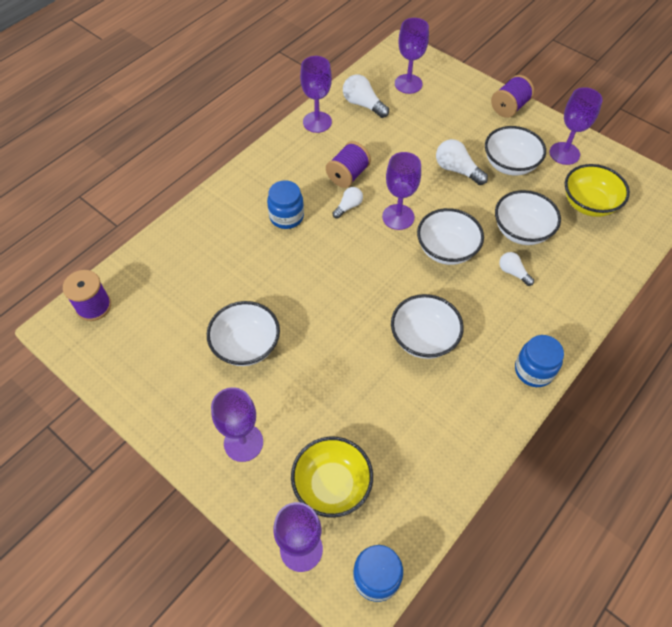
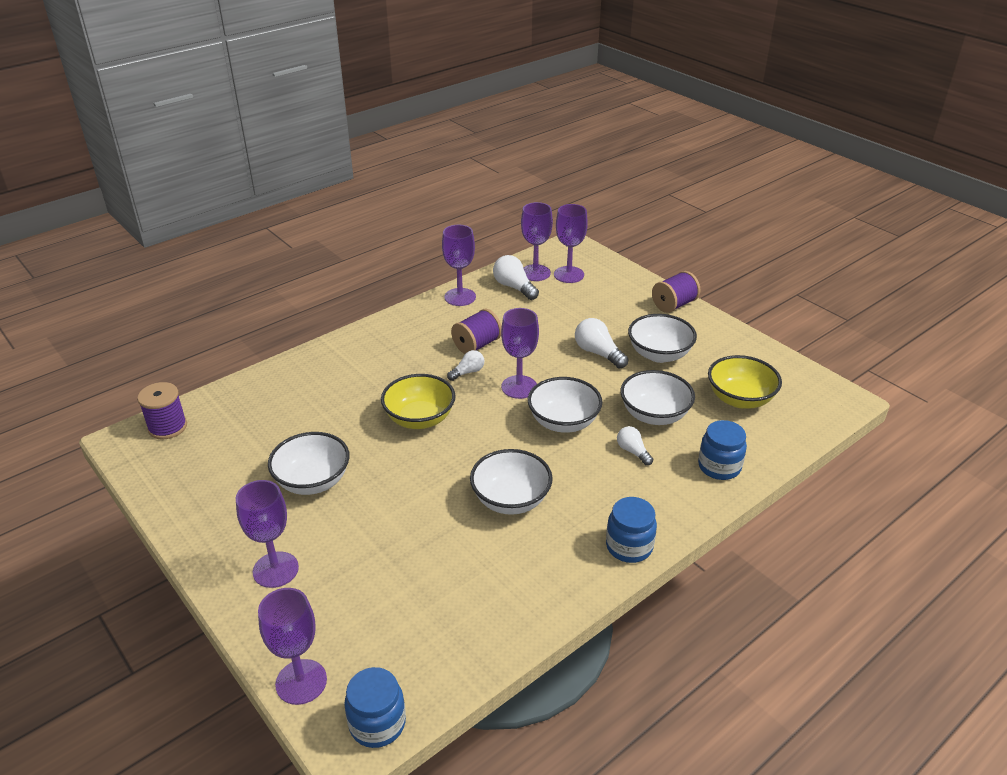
camera: 10 degrees right, 20 degrees down
(286, 217) = (398, 373): blue jar -> blue jar (719, 467)
(332, 485) = (358, 624): yellow bowl -> yellow bowl (419, 419)
(564, 153) = (724, 351): purple goblet -> purple goblet (535, 273)

